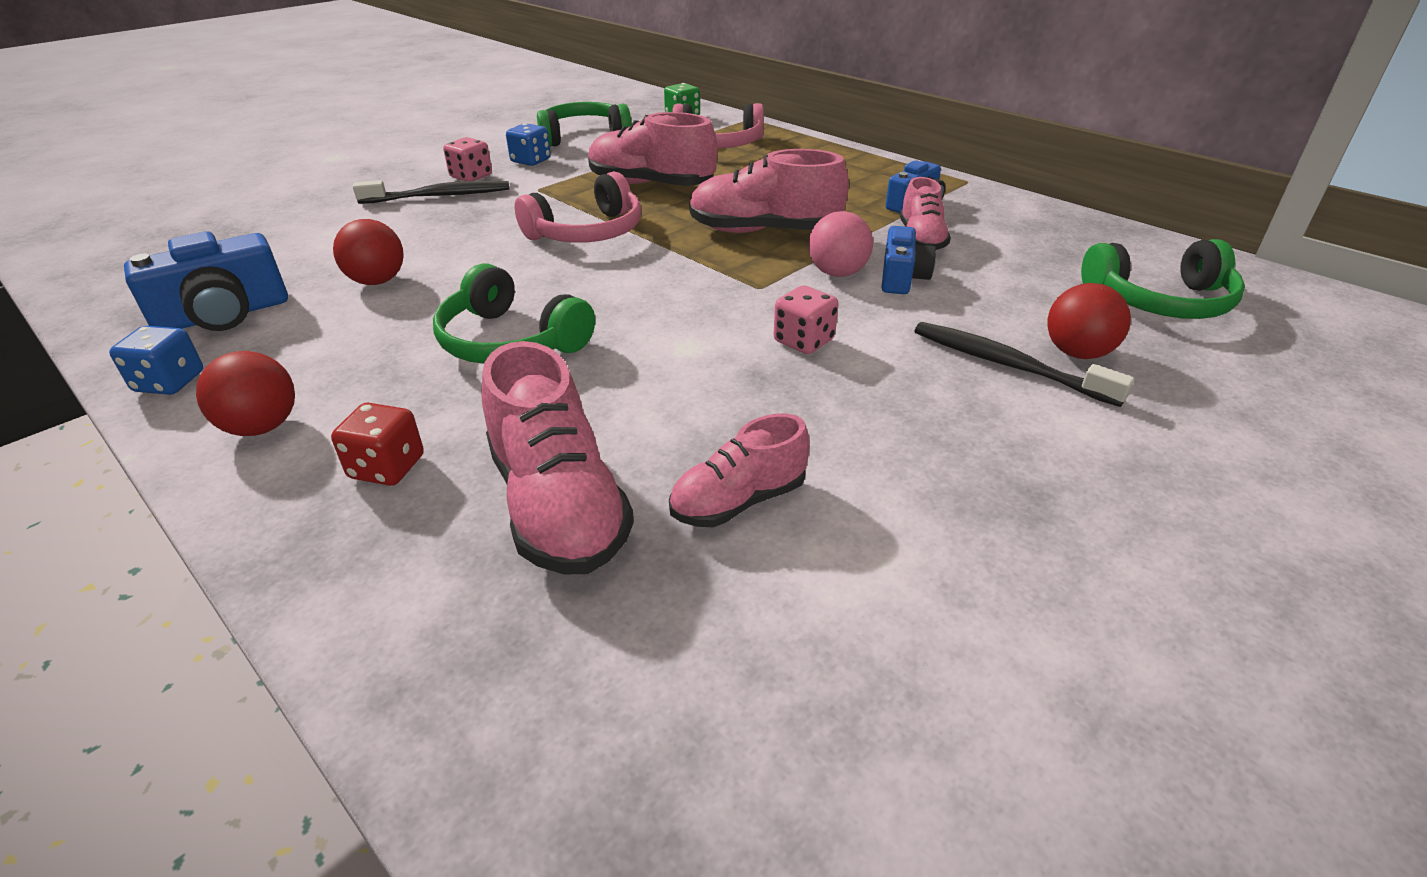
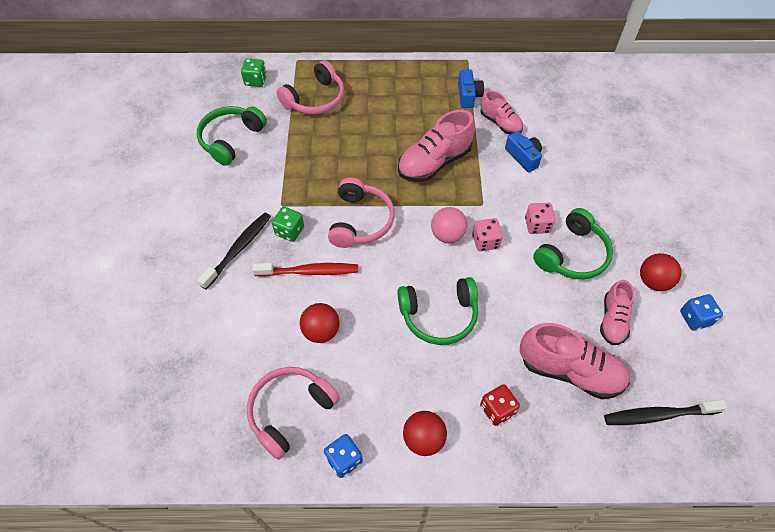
camera: 45 degrees left, 20 degrees up
(223, 315) = (290, 411): blue camera -> pink headphones
(462, 238) = (309, 271): none -> red toothbrush
(471, 176) = (226, 220): pink dice -> pink dice (485, 241)
(506, 206) = (289, 231): none -> green dice
(531, 161) = (237, 182): blue dice -> blue dice (695, 318)
(651, 185) = (334, 160): pink shoe -> none
(837, 273) = (498, 172): pink ball -> pink ball (447, 235)
(1008, 365) = (610, 186): black toothbrush -> black toothbrush (659, 415)
(1077, 353) = (621, 162): red ball -> red ball (653, 281)
(1160, 301) = (615, 108): green headphones -> green headphones (572, 254)

